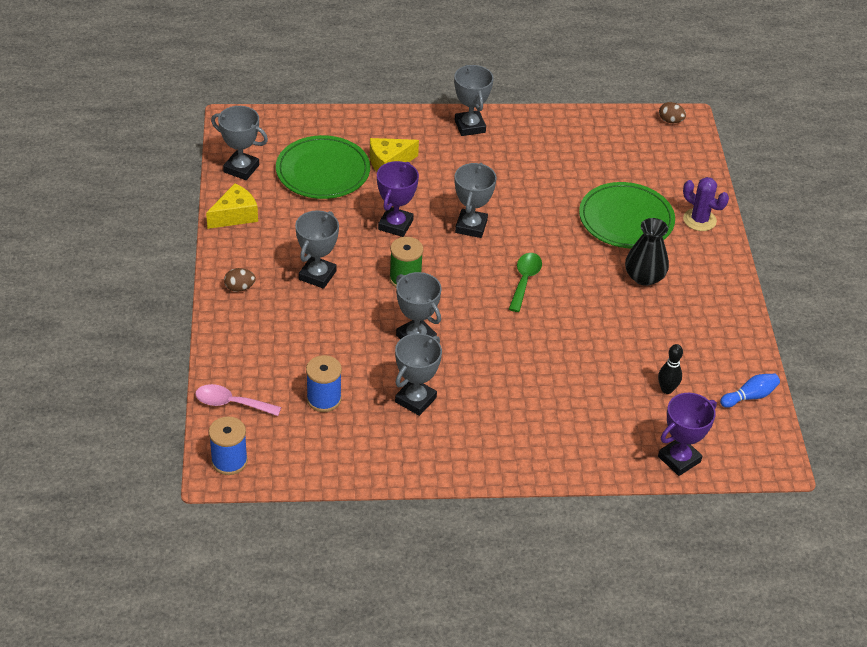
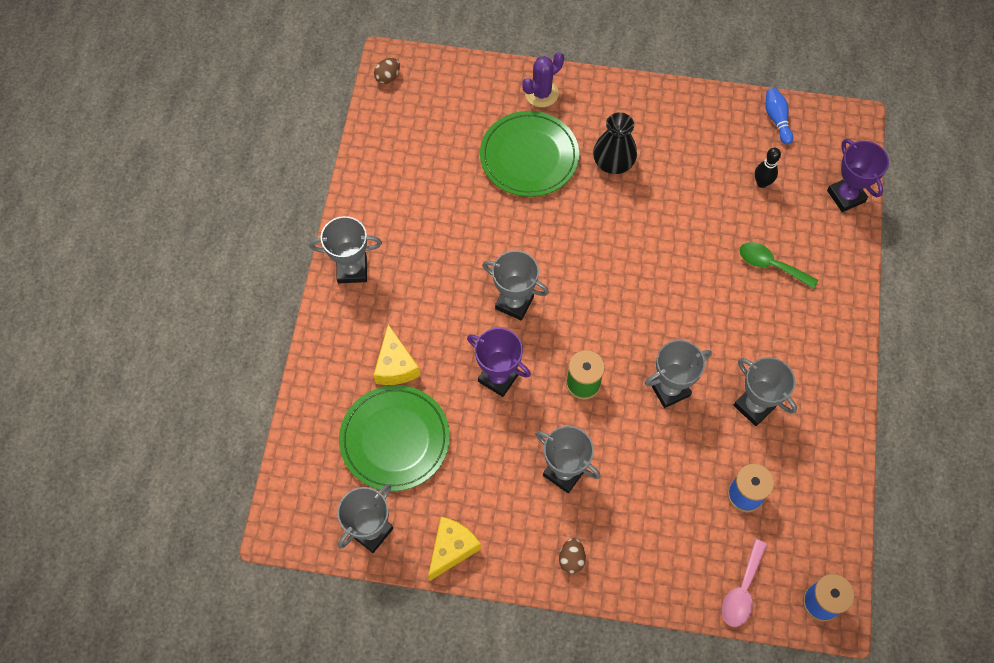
camera: 75 degrees left, 20 degrees up
(235, 215) = (452, 549): yellow cheese -> yellow cheese turned 60 degrees clockwise
(524, 280) = (602, 269): green spoon -> green spoon (770, 265)

